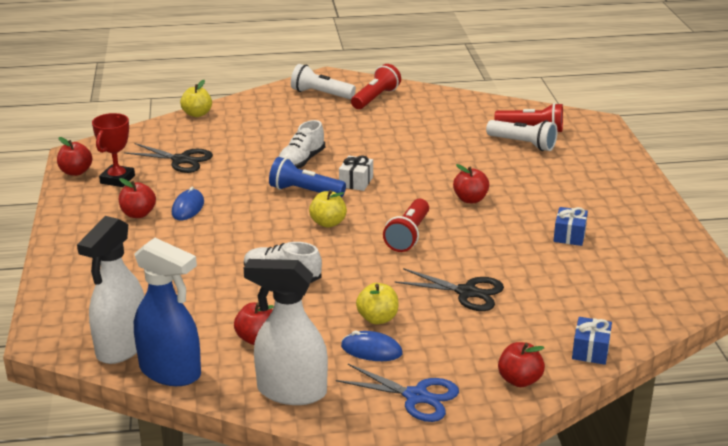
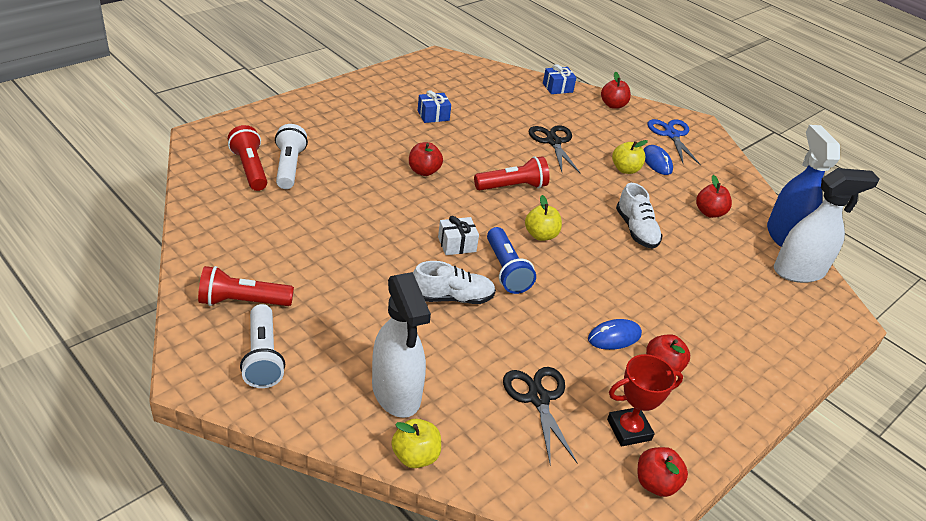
camera: 130 degrees left, 10 degrees up
(291, 391) = (729, 179): white spray bottle -> white spray bottle (396, 393)

